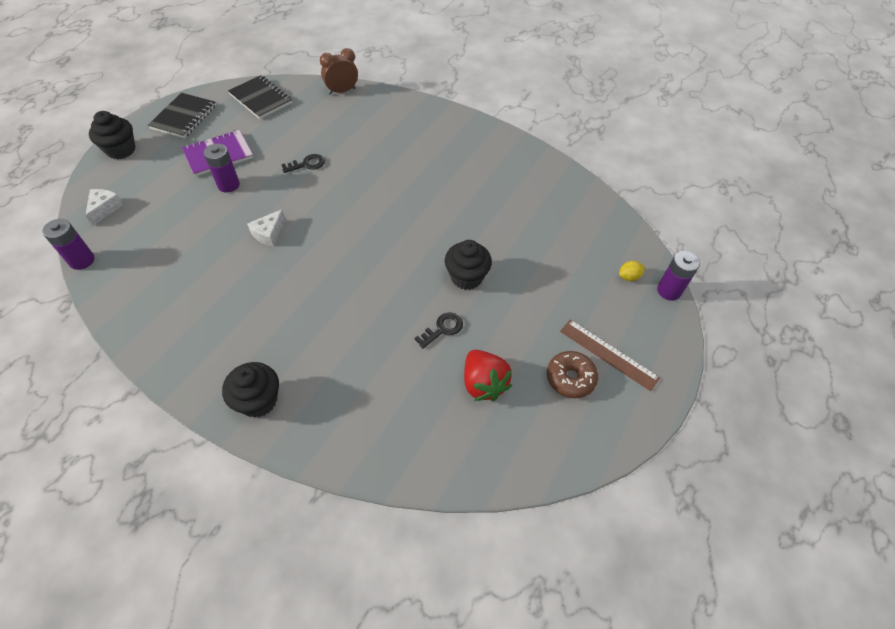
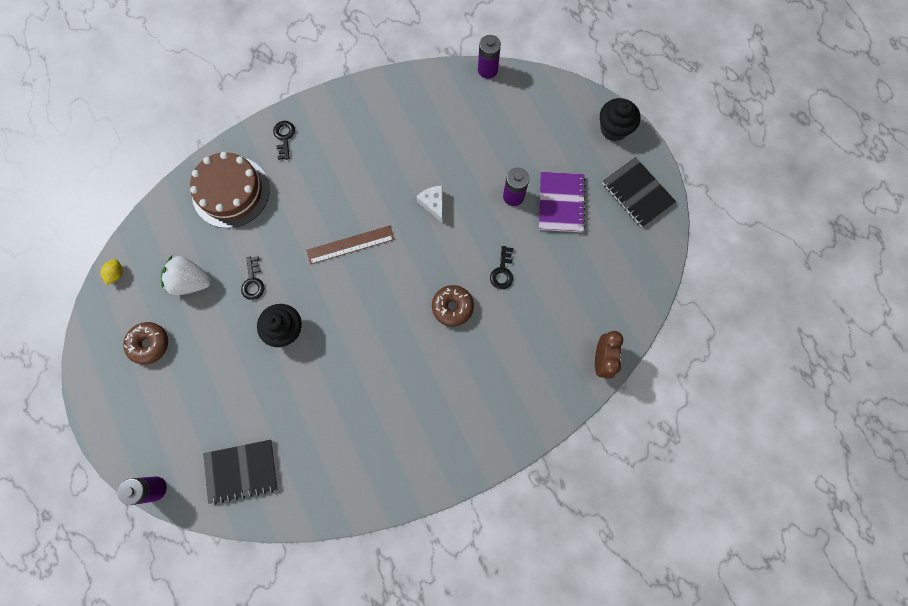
camera: 125 degrees right, 20 degrees up
(105, 209) = (539, 98): white cheese -> none
(258, 400) = (284, 137): black cupcake -> black key
(261, 99) = (631, 273): black notebook -> black notebook (242, 471)
(359, 412) = (231, 192): none -> brown cake
(360, 180) = (452, 307): none -> brown donut
(483, 384) = (191, 281): red strawberry -> white strawberry
(608, 354) = (144, 388): brown ruler -> brown ruler (350, 244)
(629, 277) = (191, 466): yellow lemon -> yellow lemon (116, 274)

